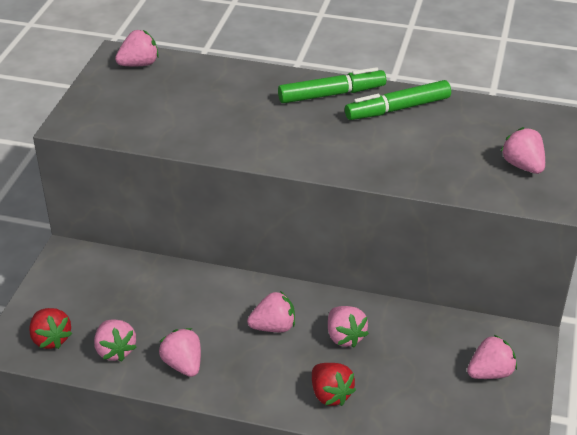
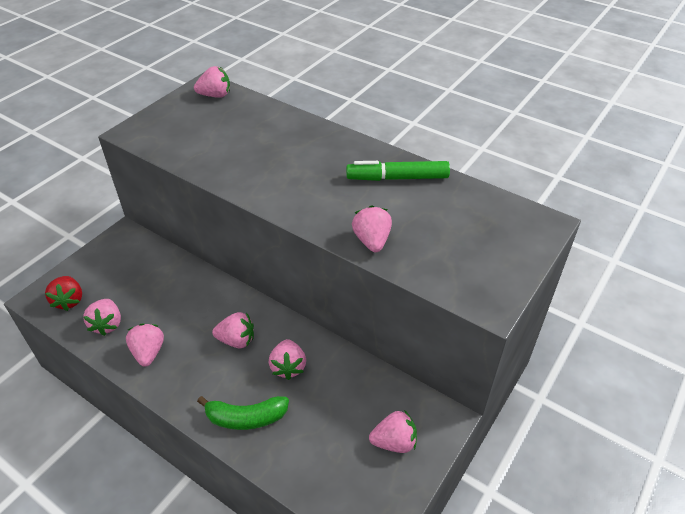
camera: 20 degrees right, 5 degrees up
(330, 394) = (246, 418): red strawberry -> green banana
(332, 94) = (349, 152): green marker -> none
(522, 166) = (480, 260): pink strawberry -> pink strawberry (372, 241)

